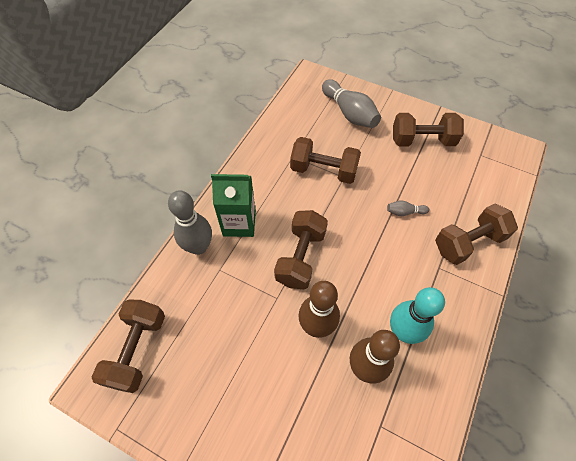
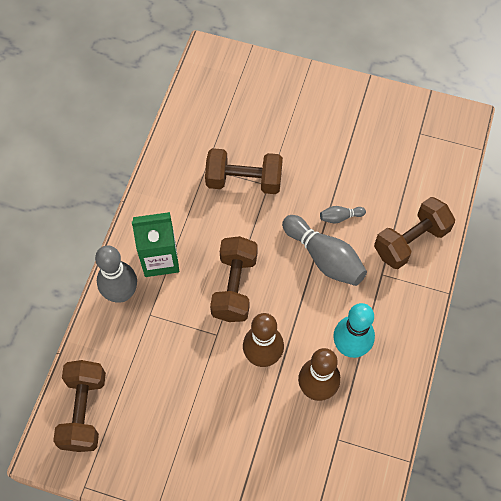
camera: 10 degrees left, 5 degrees up
(349, 113) = (263, 100): grey bowling pin -> grey bowling pin (324, 257)
(422, 140) = (352, 125): brown dumbbell -> none

